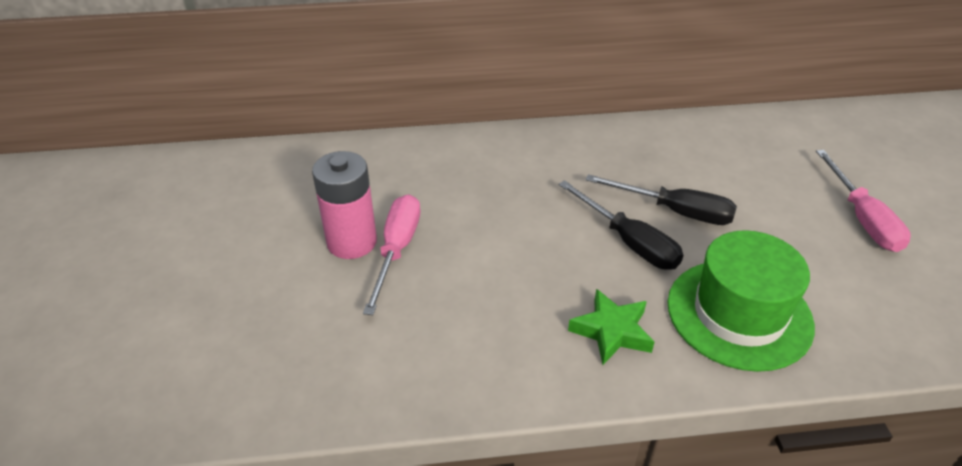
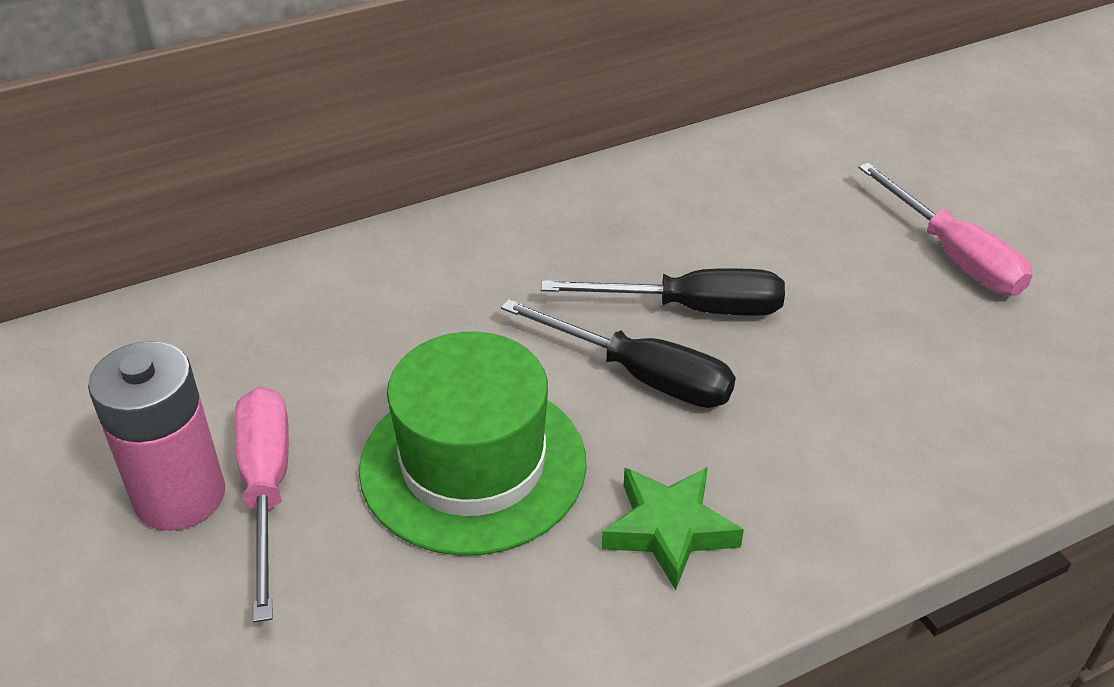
camera: 20 degrees left, 0 degrees up
(739, 314) = (842, 448): green hat -> green hat (473, 464)

